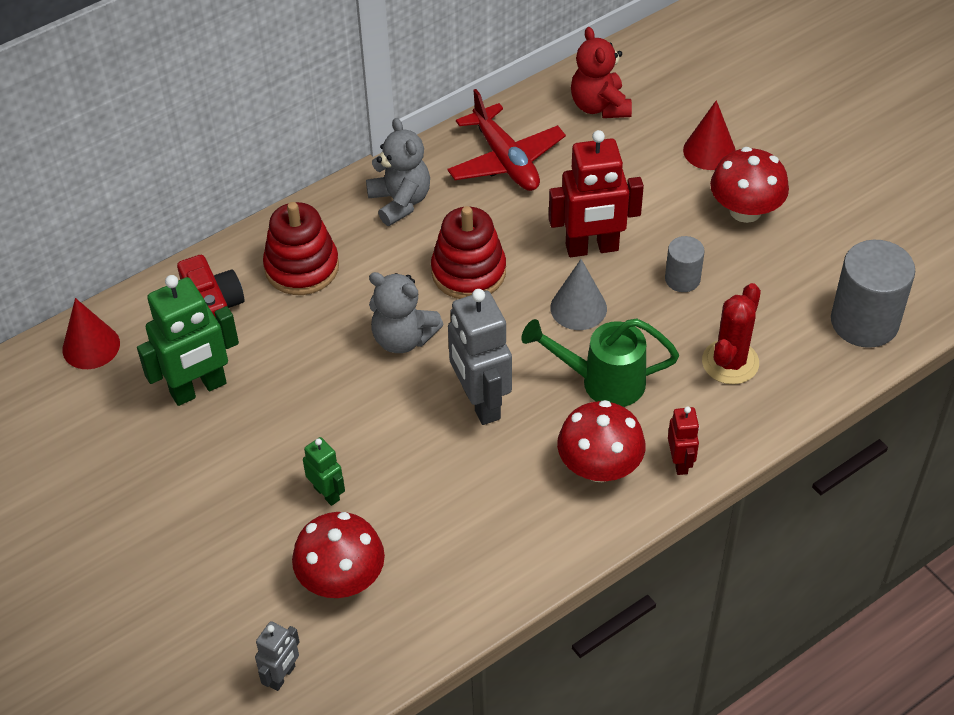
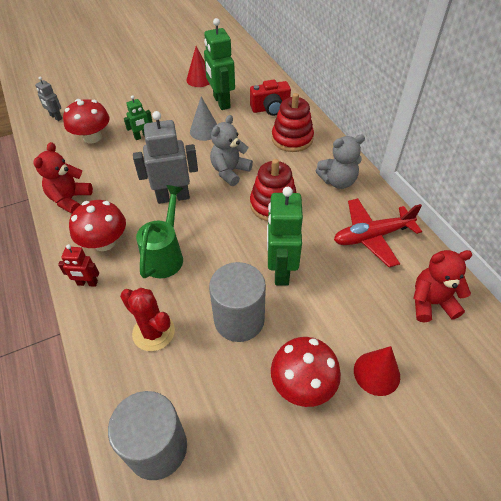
camera: 100 degrees right, 0 degrees up
(91, 346) = (257, 74): red cone -> red cone (199, 79)
(519, 551) = (70, 199): none -> red teddy bear
(578, 308) = (229, 253): grey cone -> grey cone (204, 131)
(592, 248) = (281, 270): red robot -> green robot
(682, 279) = (239, 319): grey cylinder -> grey cylinder, size x1.87

